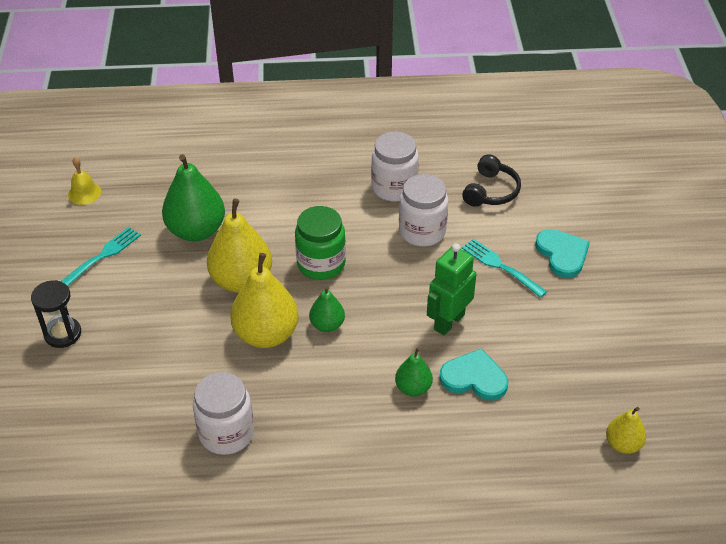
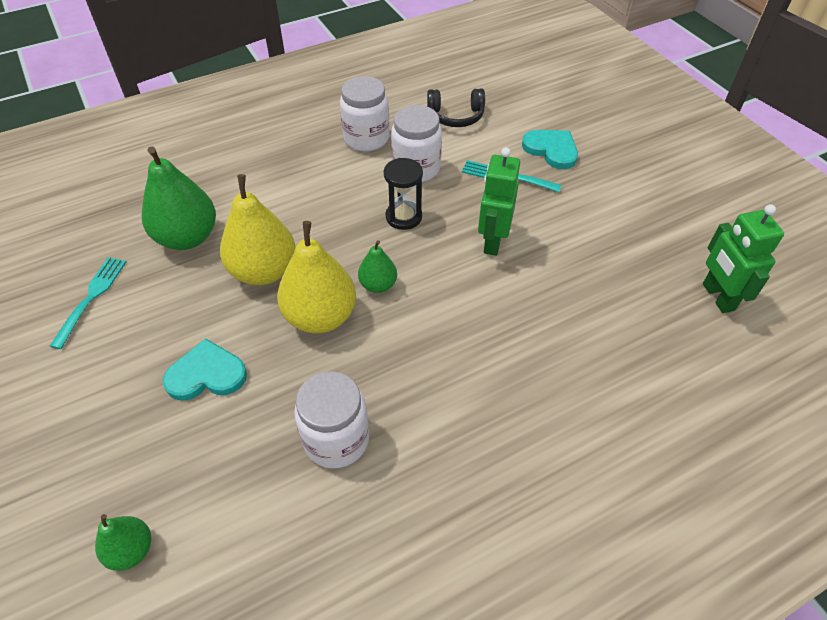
camera: 25 degrees left, 5 degrees up
(63, 334) = (83, 400): black hourglass -> black hourglass (403, 217)
(84, 193) = (38, 238): yellow bell -> none
(321, 264) = (337, 228): green jar -> none
(413, 388) = (500, 316): green pear -> green pear (131, 550)
(474, 378) = (549, 285): turquoise heart -> turquoise heart (206, 374)
(491, 191) = (456, 116): black headphones -> black headphones turned 90 degrees clockwise
(623, 444) = (717, 297): yellow pear -> green robot

